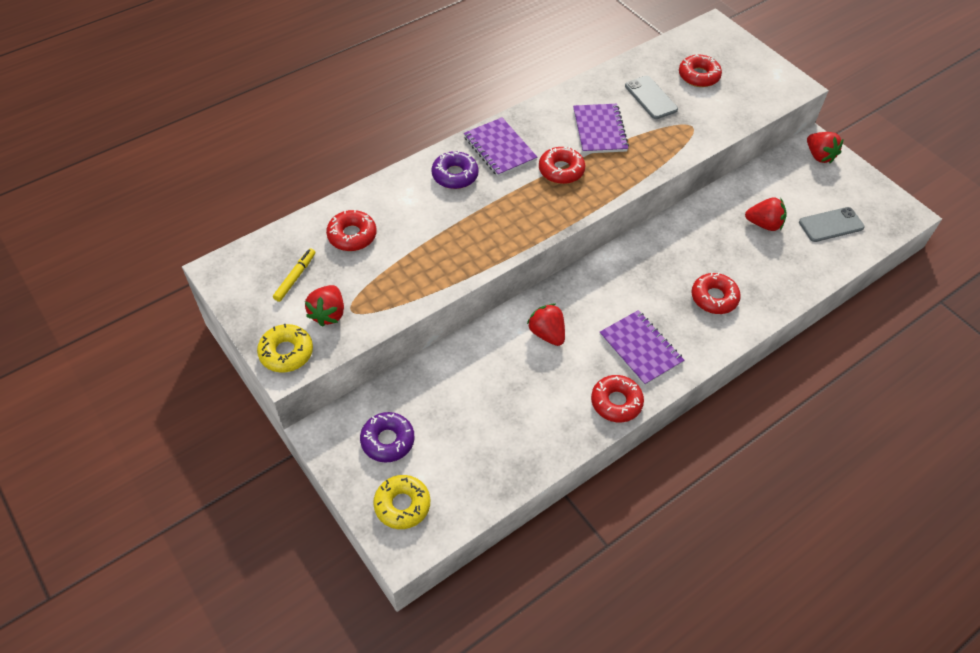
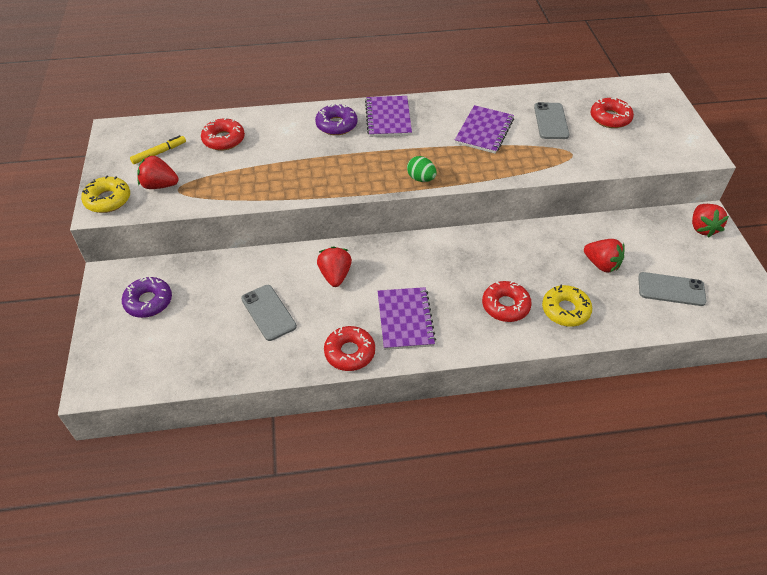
camera: 30 degrees right, 5 degrees down
(328, 314) = (159, 185): red strawberry -> red strawberry turned 60 degrees clockwise
(402, 505) = (119, 353): yellow donut -> yellow donut (565, 310)
(514, 398) = (268, 312): none -> grey phone
(561, 170) = (426, 149): red donut -> none
(580, 204) = (421, 179): none -> green egg

